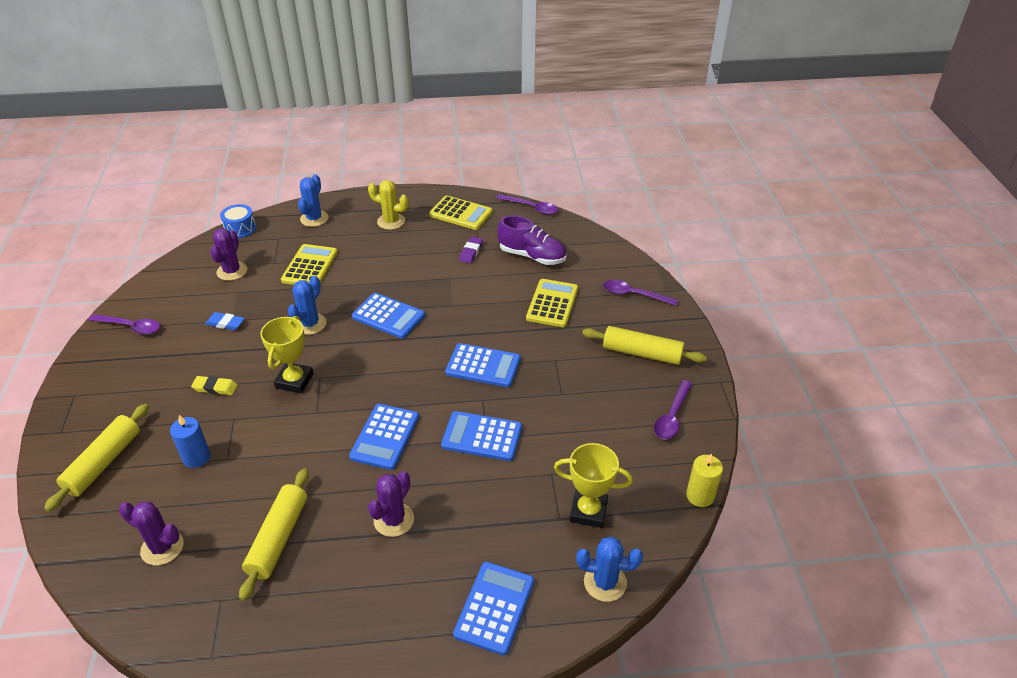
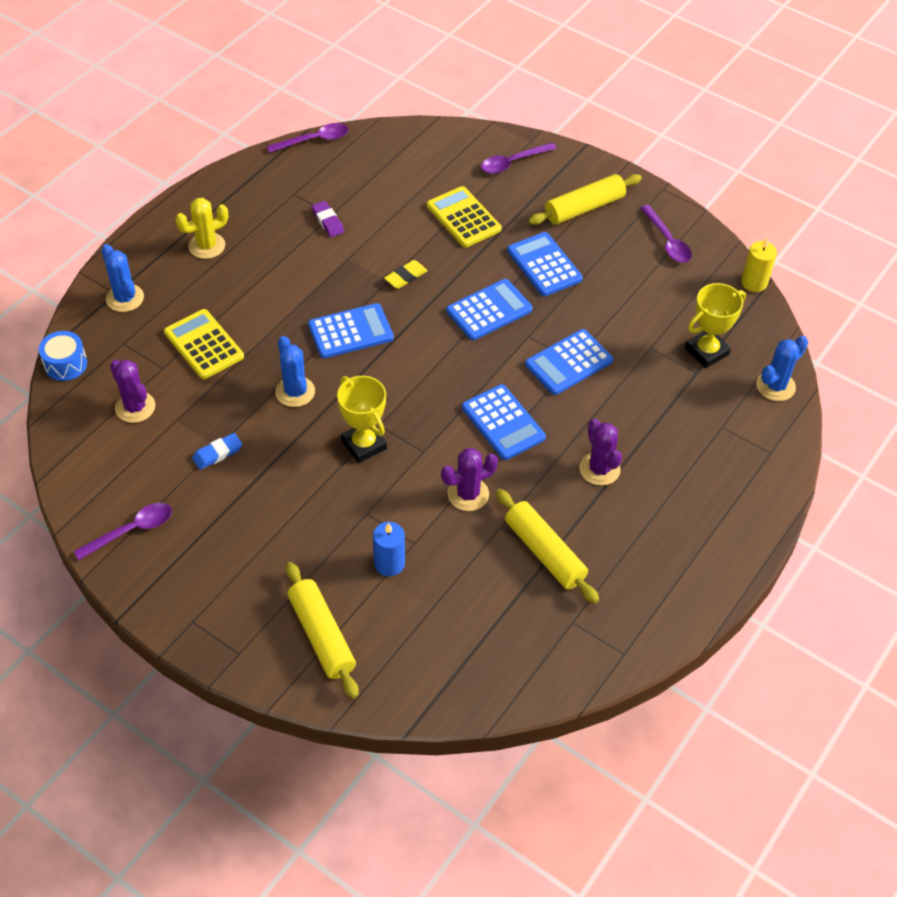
camera: 50 degrees left, 10 degrees up
(162, 547) = (476, 636): purple cactus -> purple cactus (468, 494)
(215, 388) = (308, 506): yellow eraser -> yellow eraser (406, 277)
(460, 213) = (259, 191): yellow calculator -> none
(494, 608) = (738, 460): blue calculator -> blue calculator (544, 265)
(532, 256) = (385, 187): purple shoe -> none

